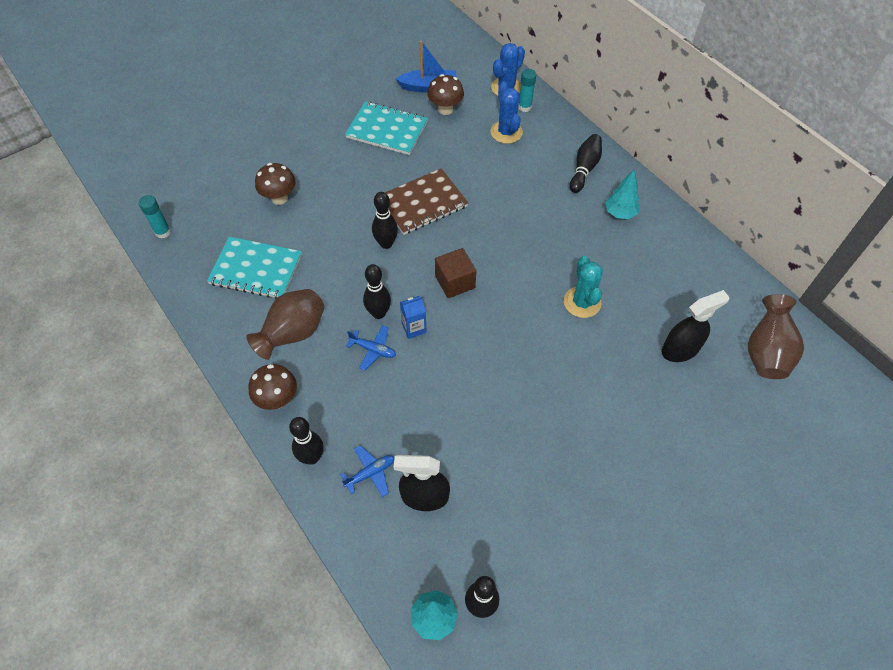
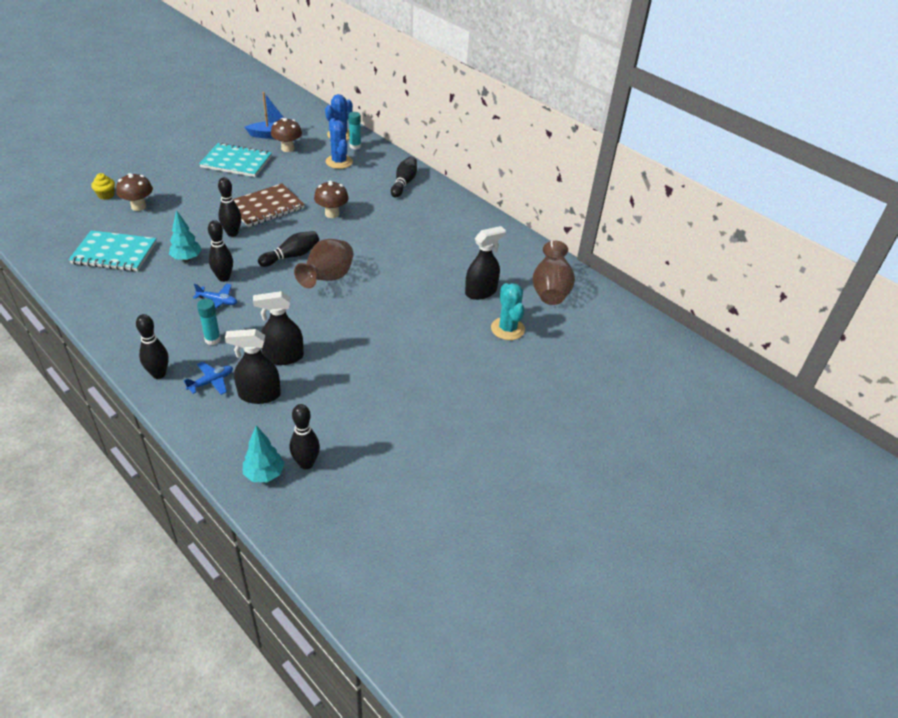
camera: 10 degrees left, 15 degrees down
(163, 232) = (30, 231): turquoise glue stick -> turquoise glue stick (212, 339)
(243, 179) = (106, 195): none -> yellow cupcake
(277, 399) = (129, 337): brown mushroom -> brown mushroom (332, 214)
(293, 334) = (146, 294): brown vase -> brown vase (327, 279)
(414, 328) = (254, 286): blue carton -> none
(450, 440) = (283, 357): none -> black spray bottle
(455, 282) = (291, 256): brown cube -> black bowling pin
(582, 302) = (400, 265): turquoise cactus -> turquoise cactus (507, 329)
(620, 213) = (433, 209): turquoise tree -> turquoise tree (187, 258)

